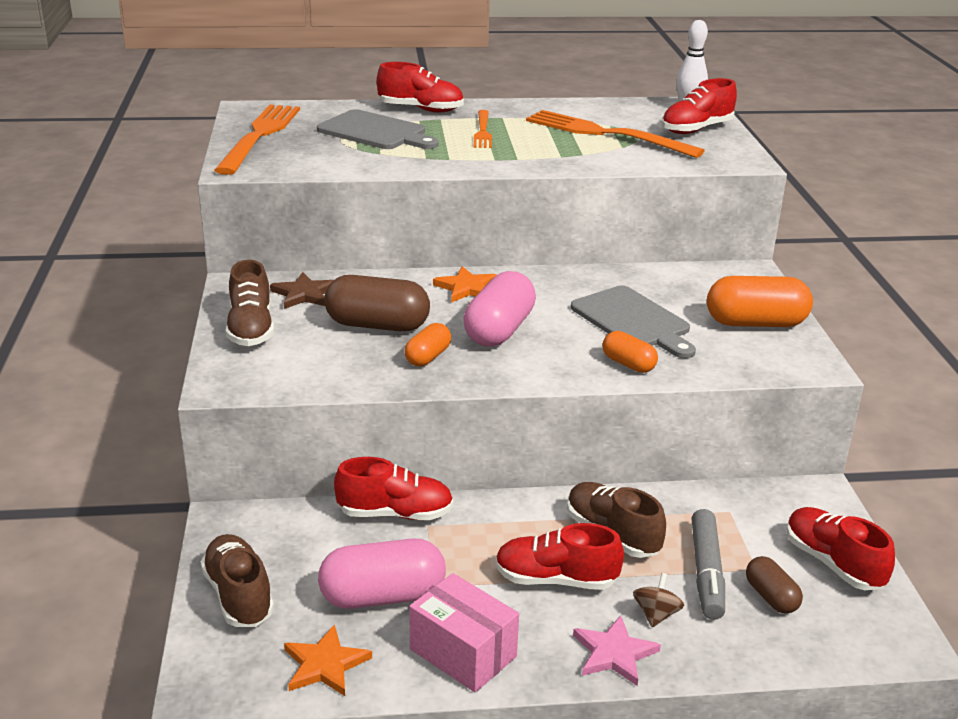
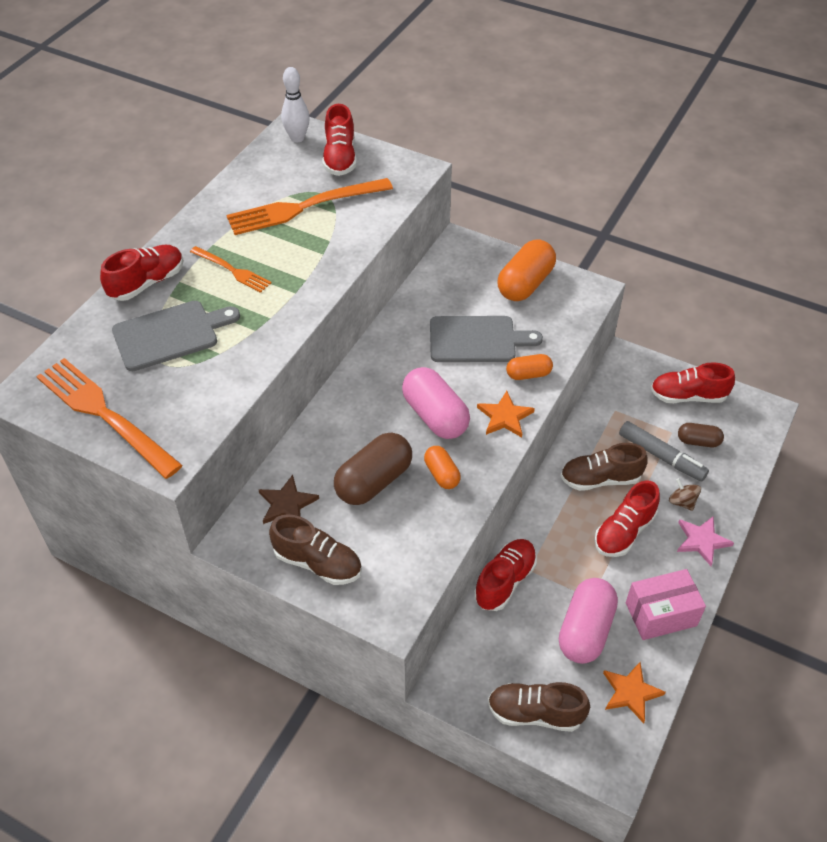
camera: 55 degrees left, 20 degrees up
(467, 288) = (359, 401): orange star -> orange star (505, 417)

